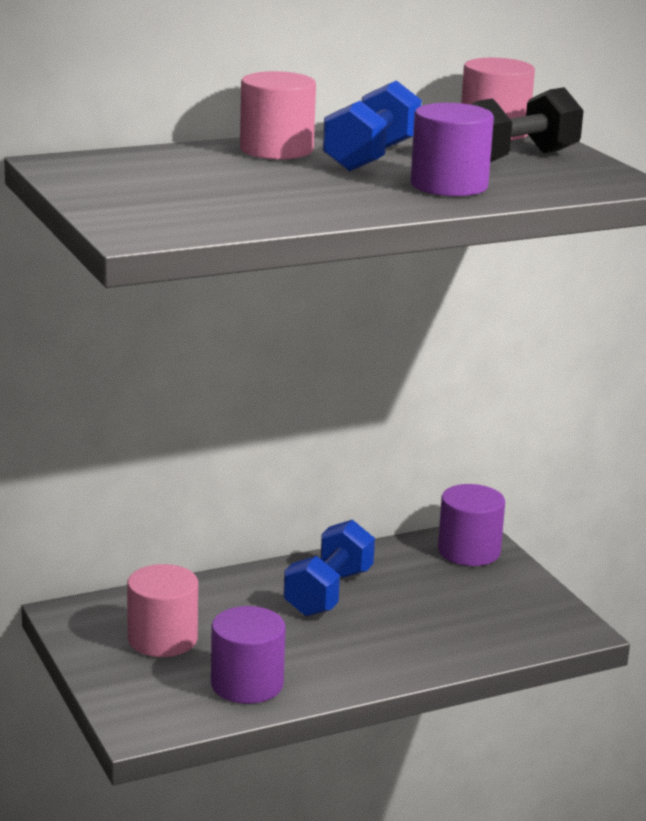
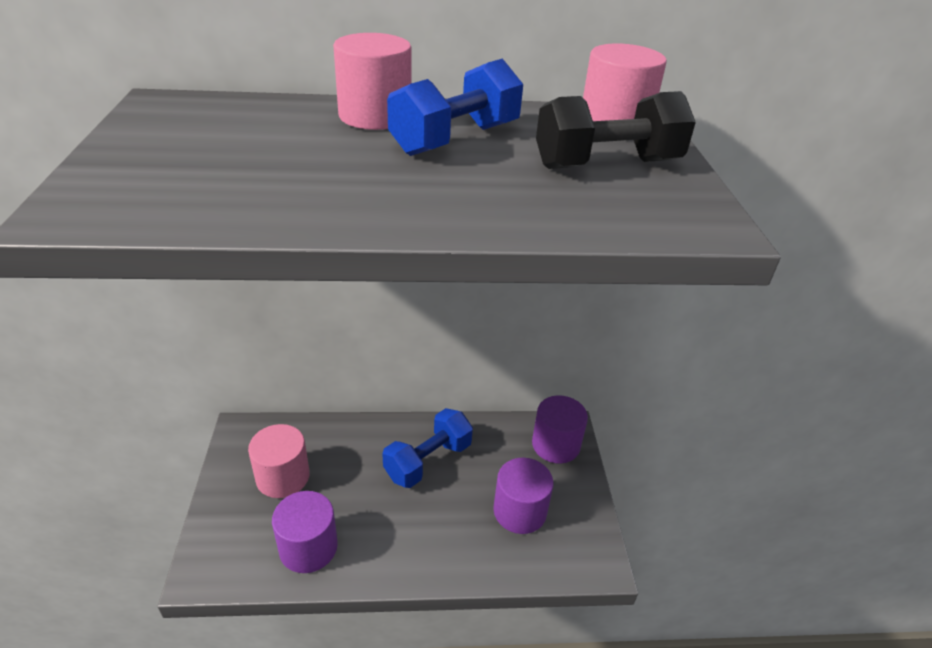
camera: 20 degrees right, 15 degrees up
(449, 185) = (494, 194): purple cylinder -> purple cylinder (519, 511)

